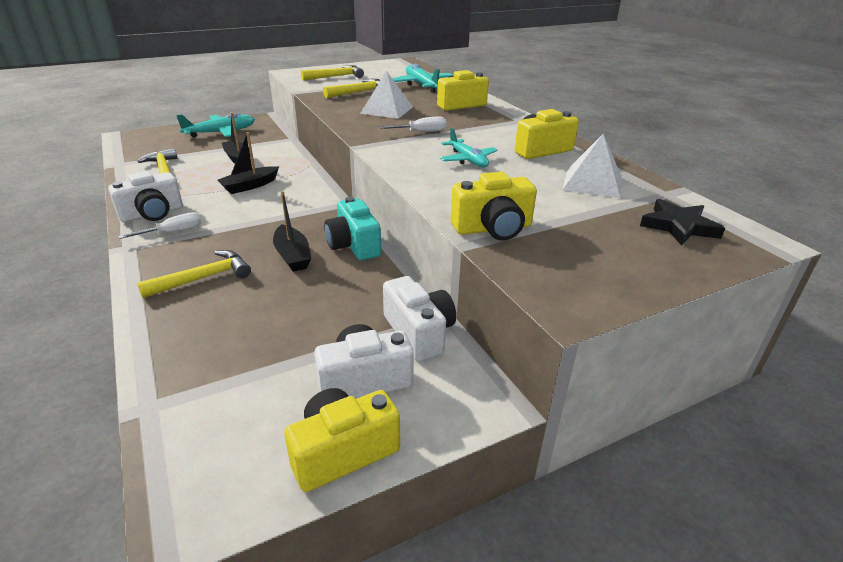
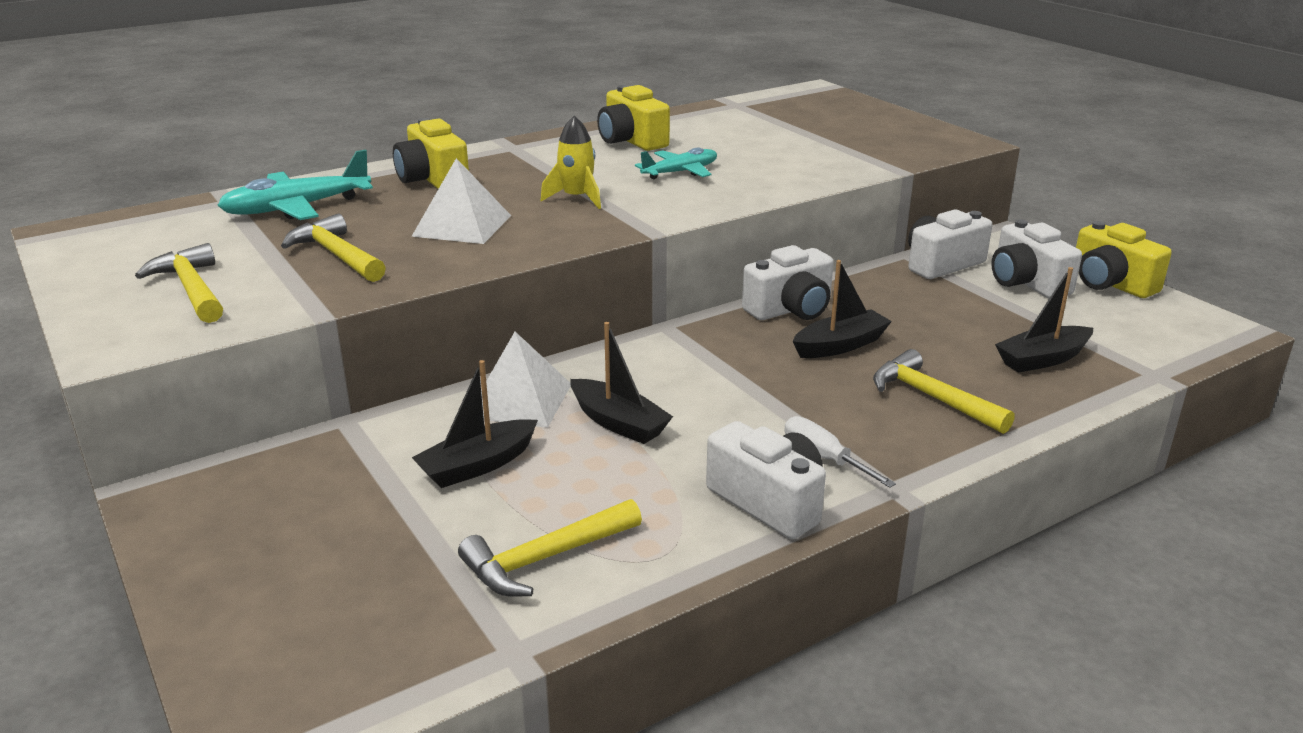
camera: 95 degrees left, 5 degrees down
(218, 344) = (1042, 359): none -> black boat
(221, 132) = (275, 537): turquoise plane -> none
(353, 245) = (791, 309): turquoise camera -> white camera
(421, 132) = (577, 198): white screwdriver -> yellow rocket
(493, 228) = (860, 162): yellow camera -> none
(592, 182) = (722, 125): white pyramid -> white pyramid (519, 400)
(679, 226) = (805, 106): black star -> none

